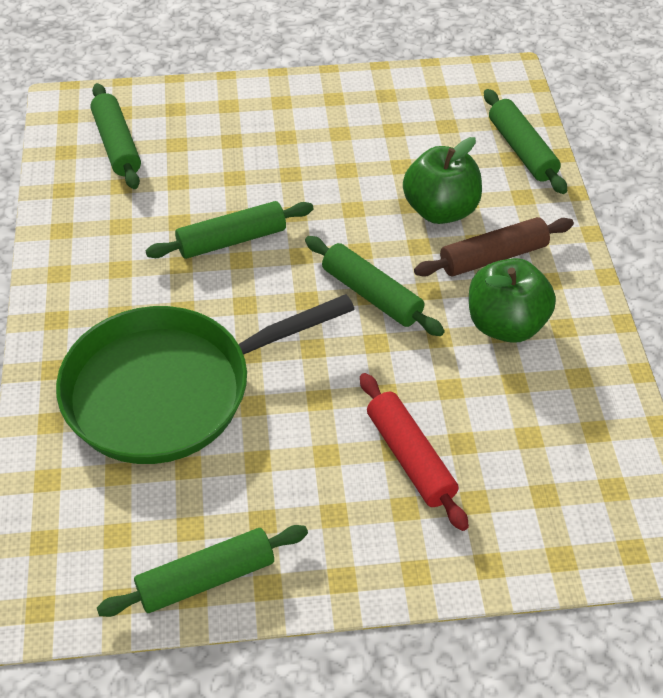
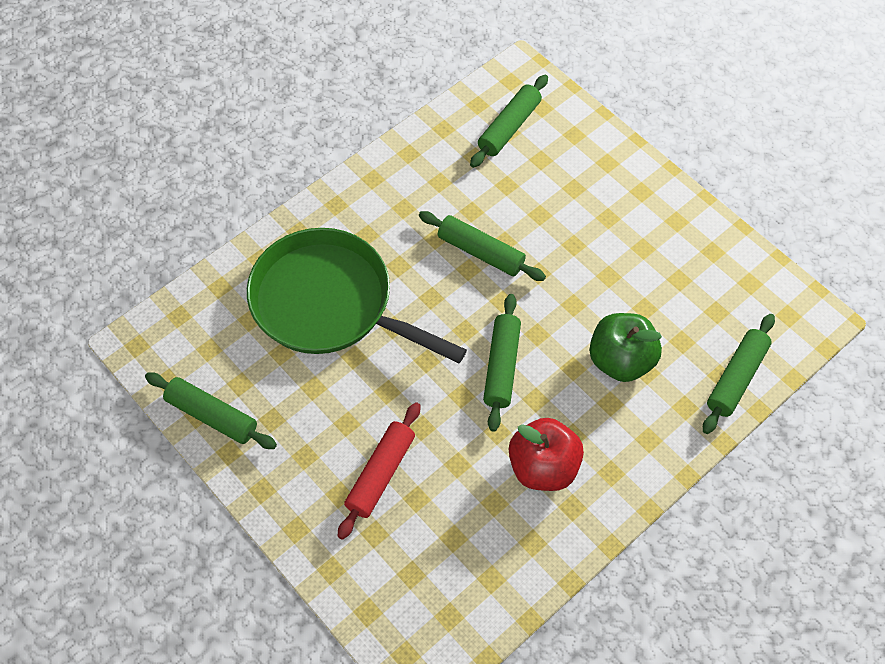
camera: 55 degrees right, 10 degrees up
(493, 257) = (603, 422): brown rolling pin -> none
(505, 325) = (543, 467): green apple -> red apple

